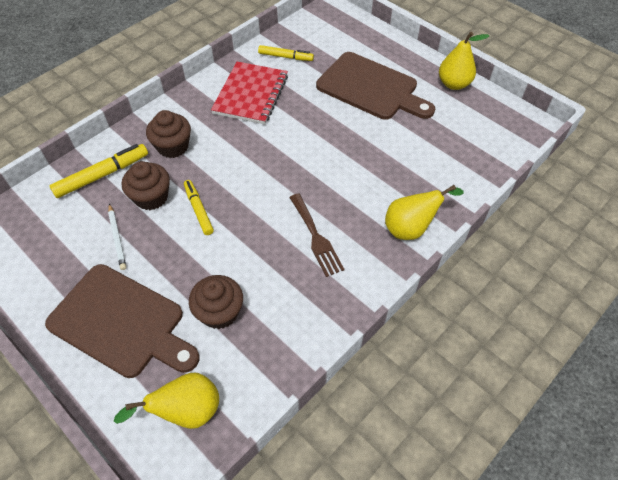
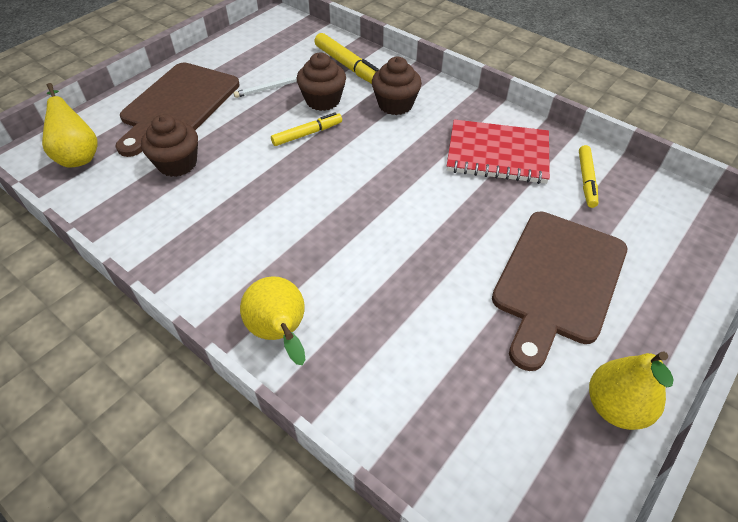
camera: 85 degrees right, 5 degrees down
(316, 237) = (267, 232): brown fork -> none

